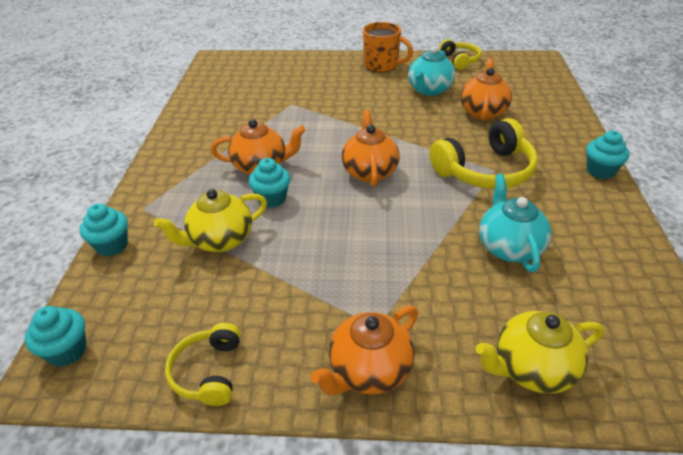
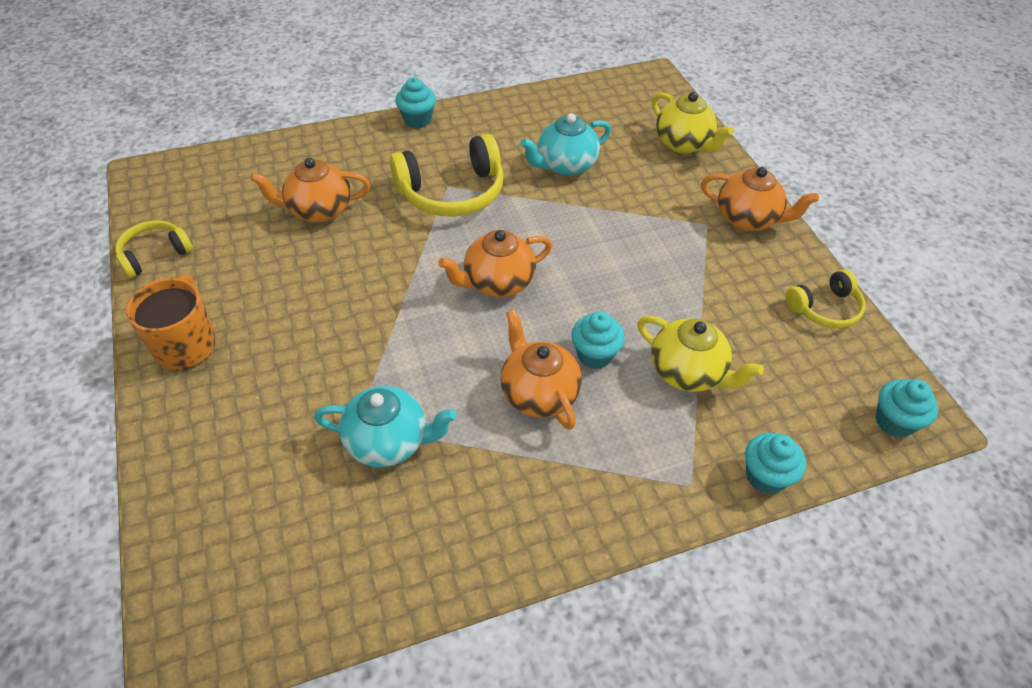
camera: 115 degrees left, 10 degrees up
(429, 90) = (267, 270): turquoise teapot -> turquoise teapot (389, 441)
(485, 171) = (452, 192): yellow headphones -> yellow headphones turned 120 degrees clockwise

